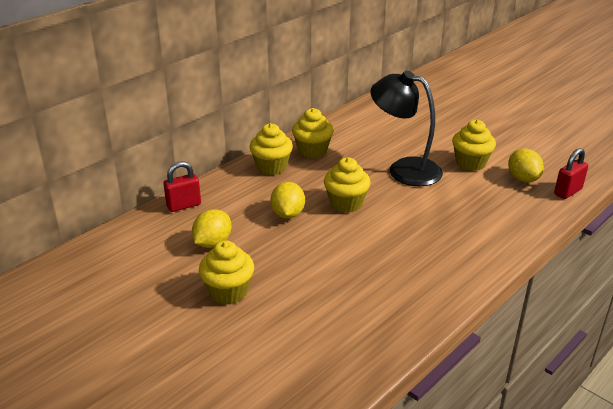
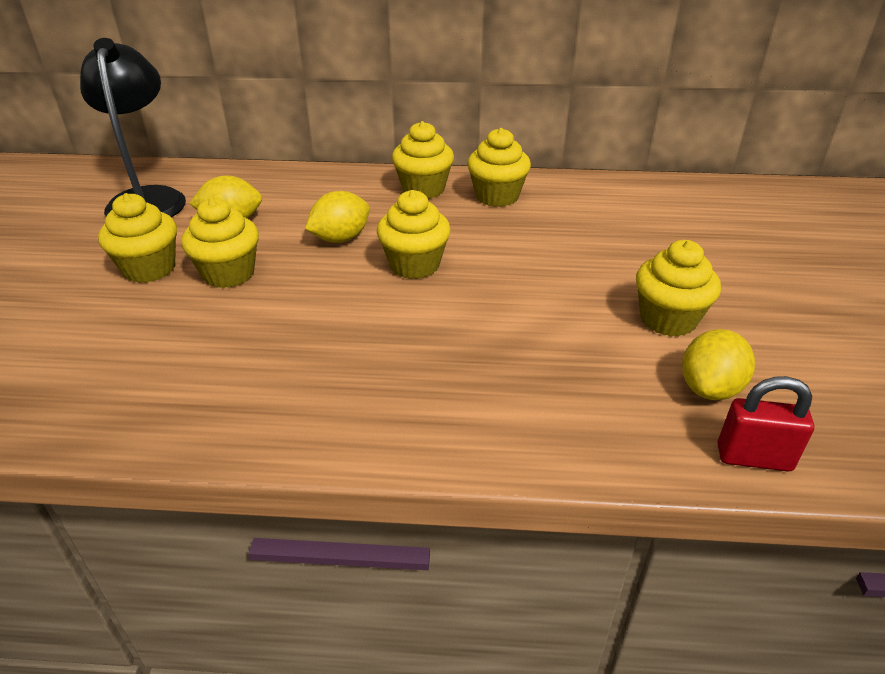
camera: 50 degrees right, 5 degrees up
(184, 205) = (282, 178): red padlock -> none
(274, 264) = (228, 273): none -> yellow cupcake
(404, 169) = (558, 272): black lamp -> black lamp (148, 199)

